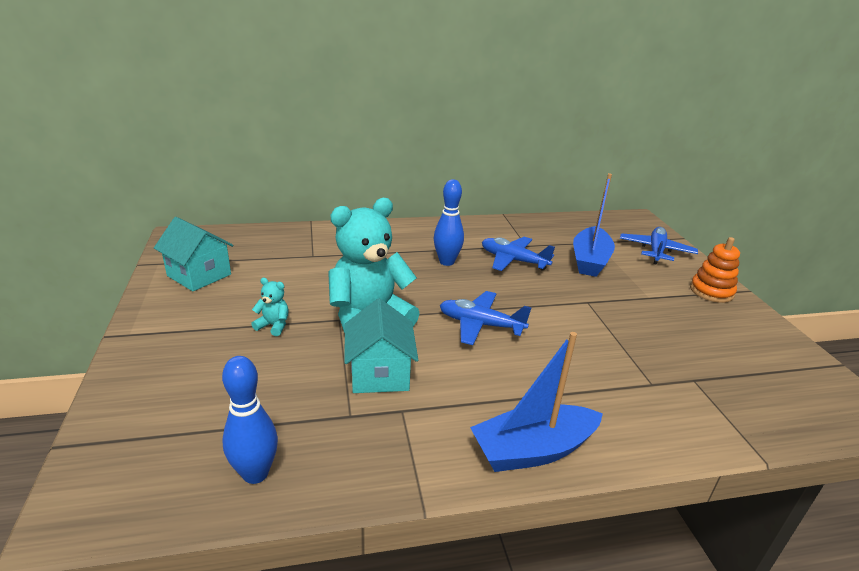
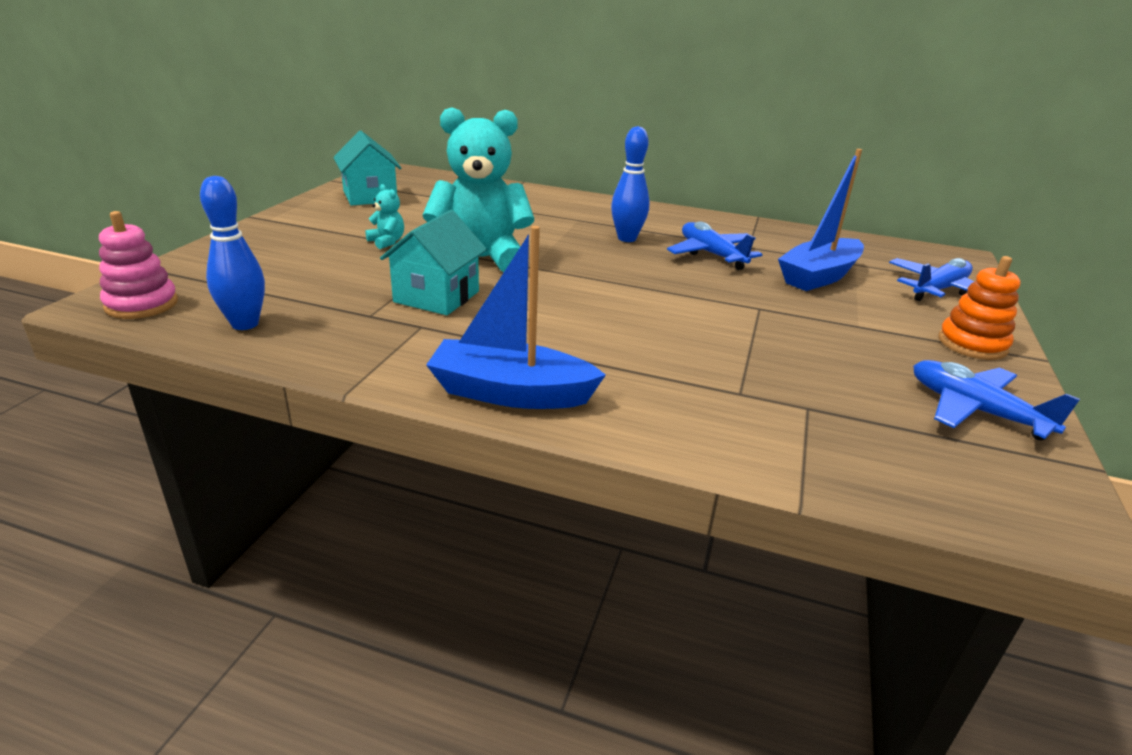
camera: 30 degrees right, 0 degrees up
(122, 495) = (142, 304): none -> pink stacking toy
(480, 325) = (593, 292): blue plane -> blue plane (975, 410)

